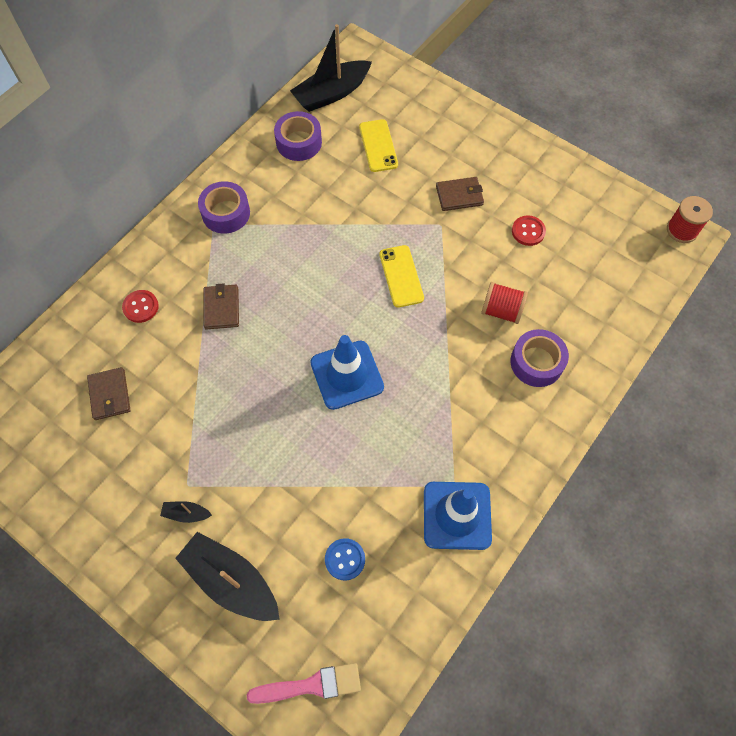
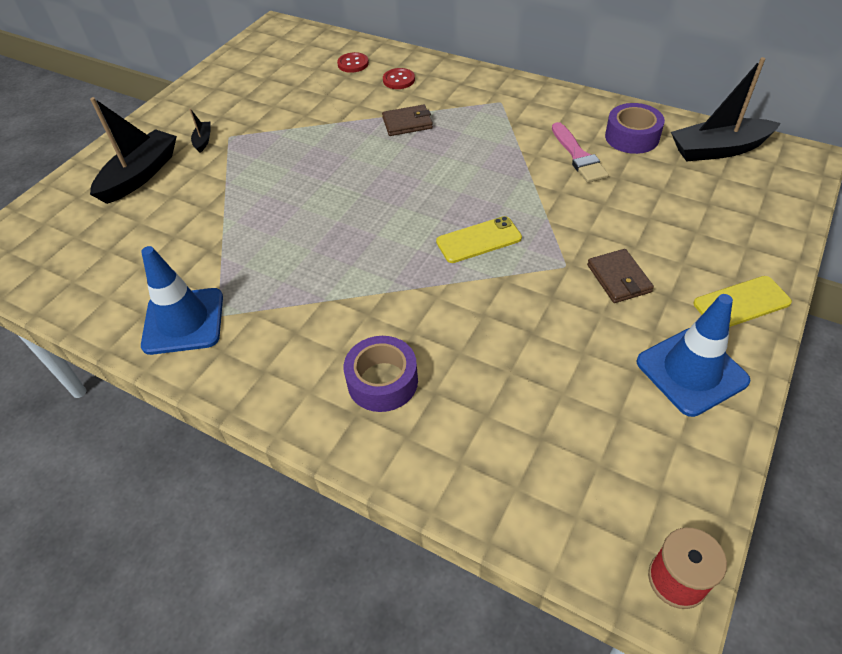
camera: 85 degrees right, 15 degrees down
(110, 395) = (311, 82): brown wallet -> none
(226, 213) = (517, 106): purple tape -> none
(311, 685) = (38, 236): pink brush -> pink brush (578, 156)
(331, 93) = (718, 149): black boat -> black boat turned 60 degrees counterclockwise
(345, 559) = (148, 241): blue button -> none
(347, 375) = (345, 215): blue traffic cone -> blue traffic cone (691, 371)
(378, 146) = (661, 197): yellow phone -> yellow phone (741, 303)
(501, 310) = (453, 337): red spool -> none
(528, 231) = (589, 356): red button -> red button (353, 64)

